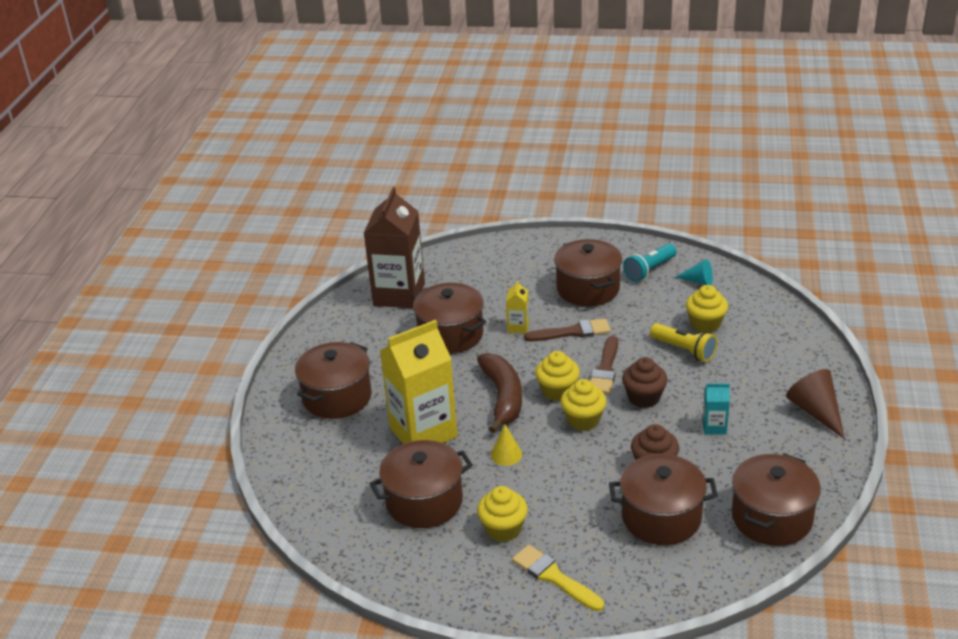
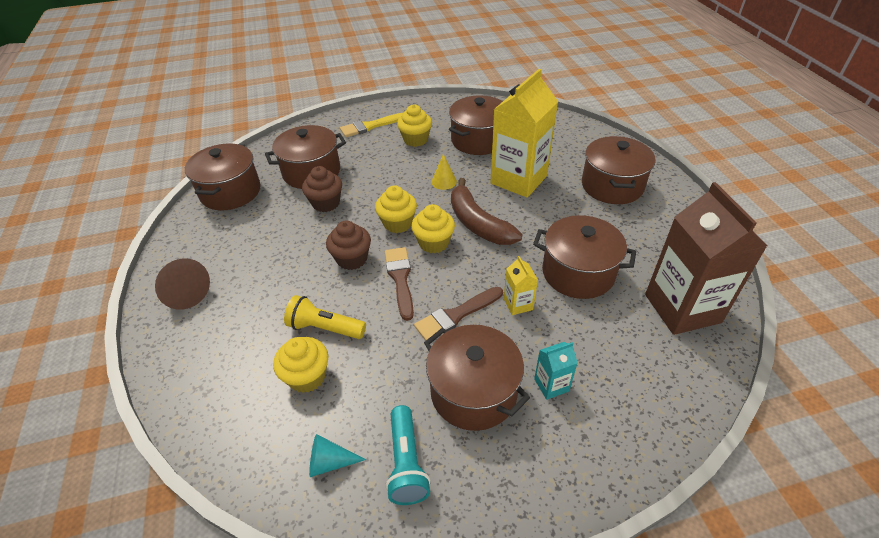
camera: 155 degrees right, 10 degrees up
(554, 577) = (370, 126): yellow brush -> yellow brush turned 135 degrees clockwise
(649, 270) = (406, 463): turquoise flashlight -> turquoise flashlight turned 150 degrees clockwise
(714, 427) = (281, 249): turquoise carton -> turquoise carton (551, 385)

